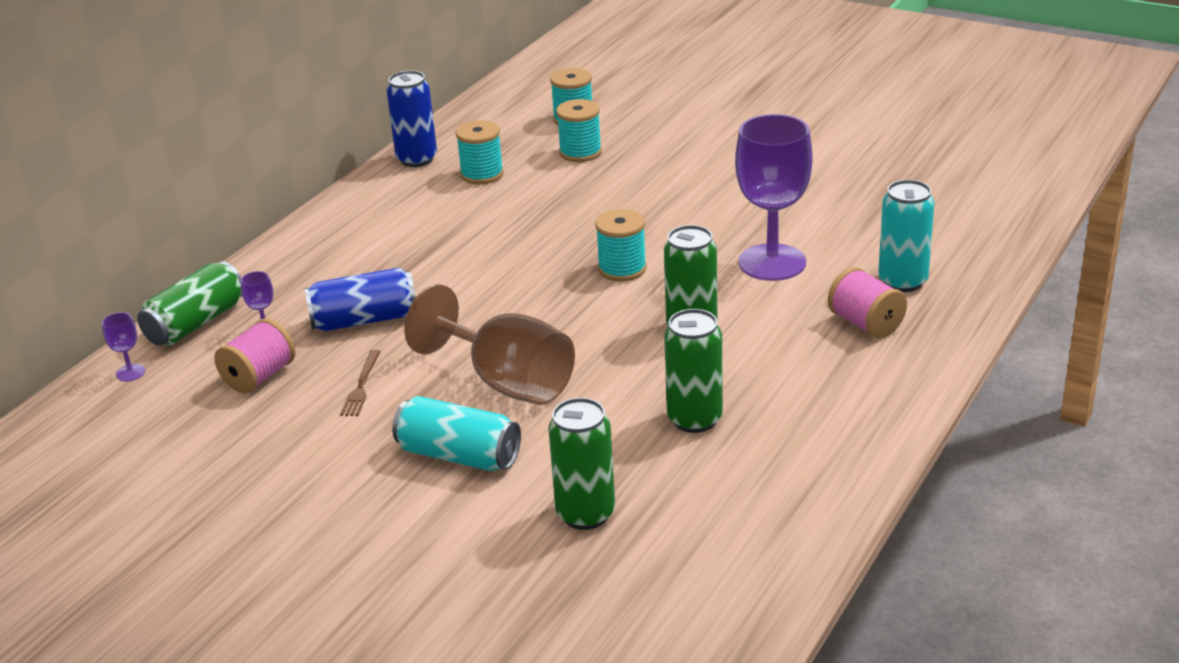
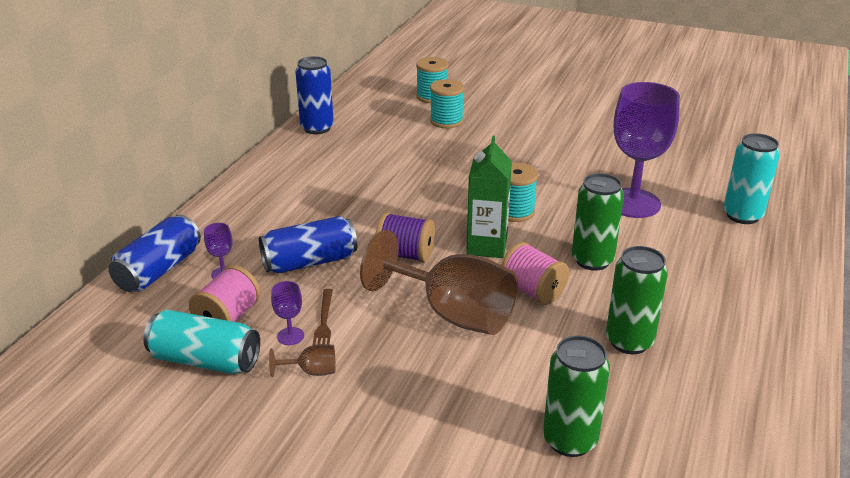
camera: 10 degrees left, 0 degrees up
(130, 373) = (106, 318): purple goblet -> purple goblet (290, 336)
(196, 323) = (159, 270): green can -> blue can
(334, 435) = (311, 371): none -> brown goblet
(459, 455) = (433, 386): turquoise can -> turquoise can (205, 360)
(475, 315) = (405, 255): none -> purple spool
(482, 174) = (373, 139): turquoise spool -> none
(573, 309) = (486, 246): none -> green carton
(866, 324) = (731, 251): pink spool -> pink spool (532, 291)

